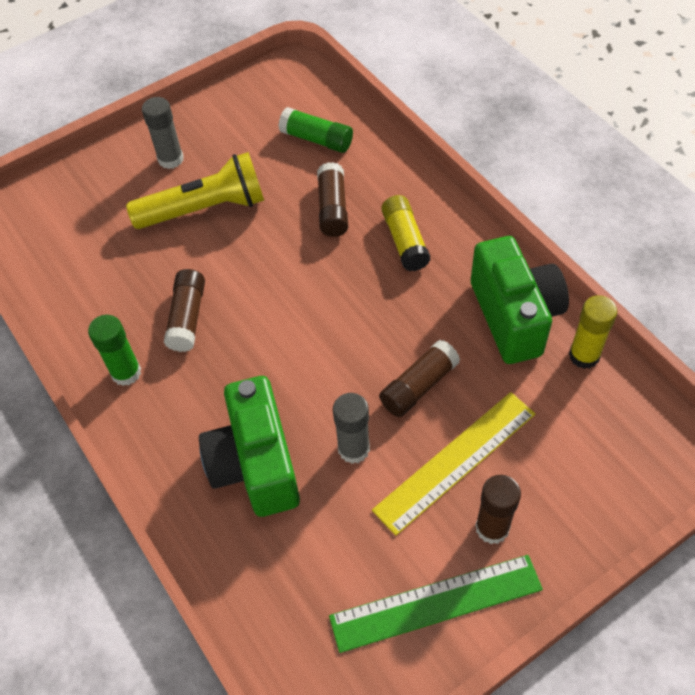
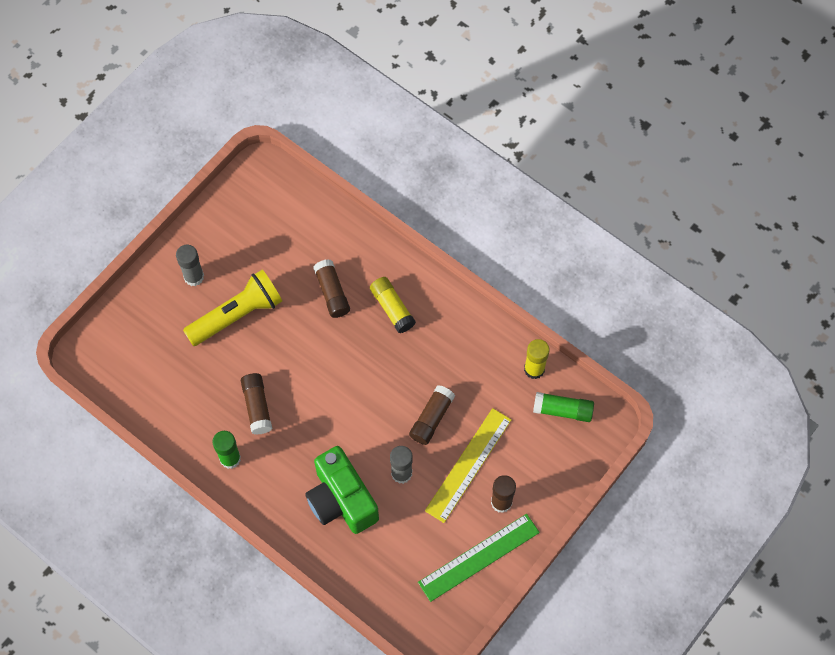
camera: 20 degrees left, 10 degrees up
(316, 139) = (301, 233): green glue stick -> green glue stick (562, 410)
(514, 316) = (482, 351): green camera -> none

